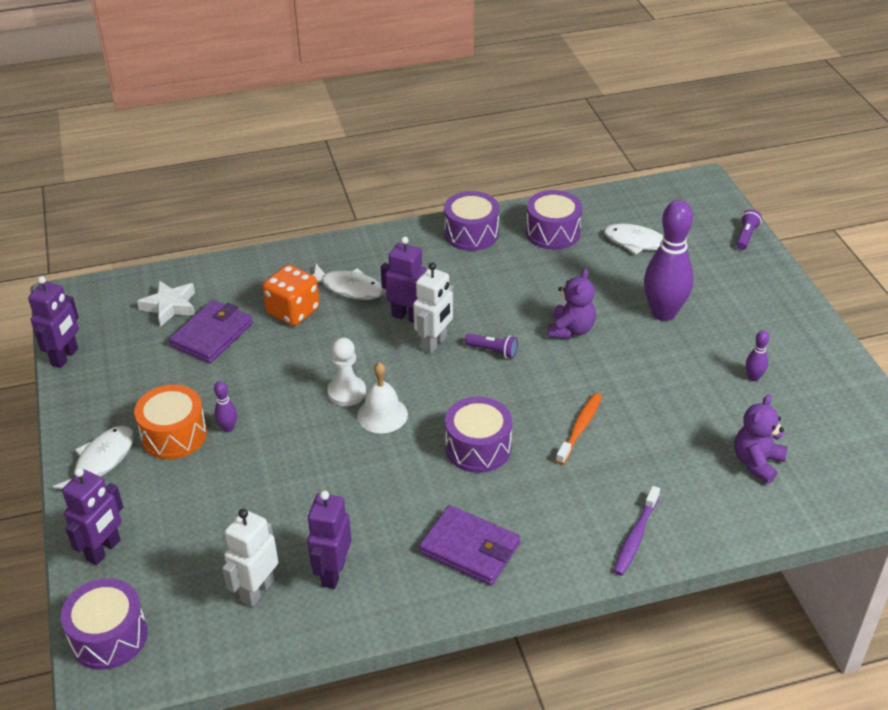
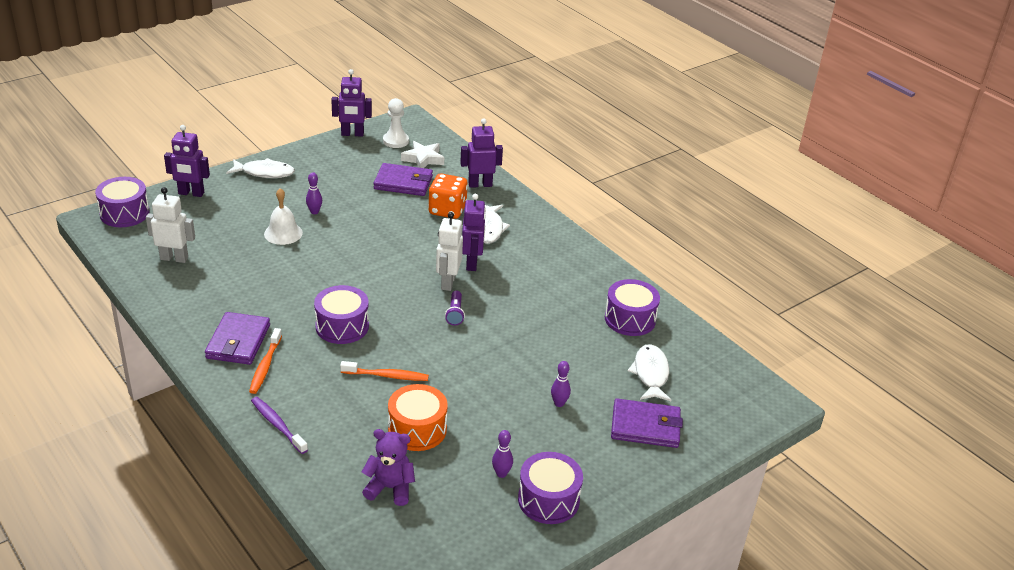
camera: 65 degrees right, 5 degrees down
(174, 435) = (299, 193): orange drum -> orange drum (417, 429)
(332, 573) = (198, 285): purple robot -> purple robot (480, 184)
(347, 392) = (373, 253): white pawn -> white pawn (395, 141)
(382, 415) = (357, 274): white bell -> white bell (283, 233)
(434, 343) = (448, 282): white robot -> white robot turned 90 degrees clockwise
(471, 234) = (596, 274): purple drum -> purple drum (548, 500)
(526, 530) = (265, 366): none -> orange toothbrush
(571, 330) = (504, 351): purple teddy bear -> none
(636, 536) = (278, 425): purple toothbrush -> purple toothbrush turned 45 degrees clockwise
(663, 313) = (559, 403): purple bowling pin -> purple bowling pin, size x0.43
(711, 268) = (645, 426): none -> purple wallet
(746, 236) = (712, 445): purple flashlight -> none

